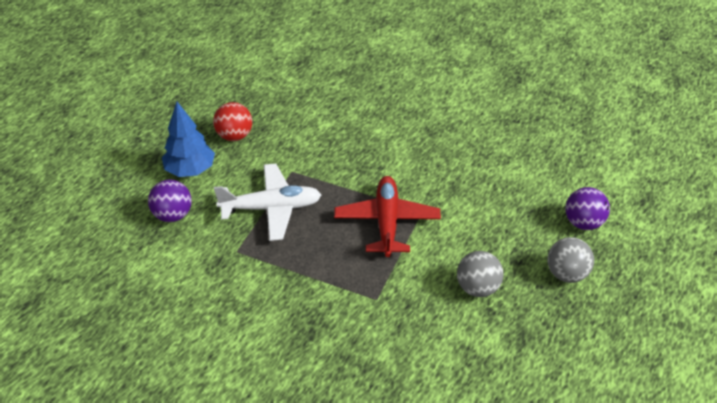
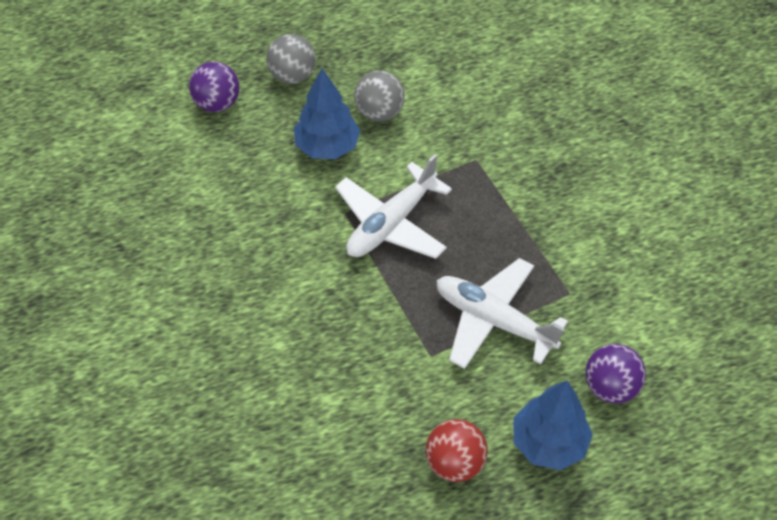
camera: 140 degrees left, 10 degrees up
(387, 222) = (391, 223): red plane -> white plane
(481, 242) = (327, 147): none -> blue tree

